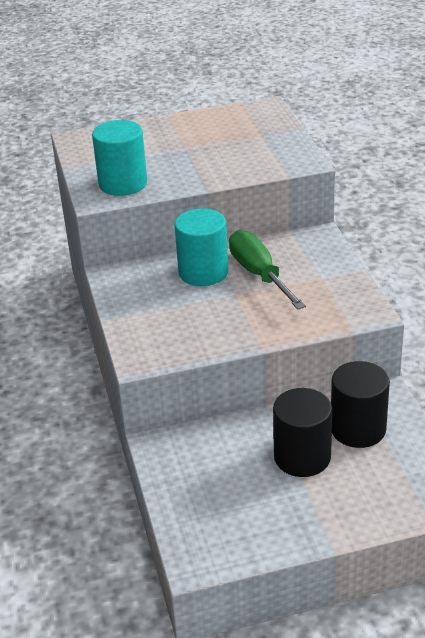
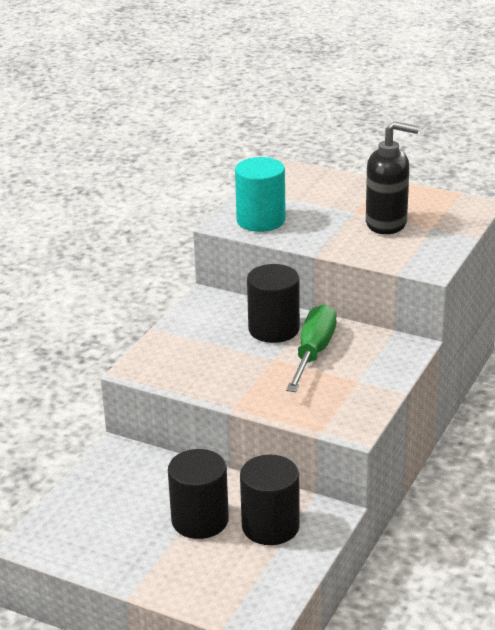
camera: 40 degrees right, 5 degrees down
(203, 272) = (274, 329): turquoise cylinder -> black cylinder
(224, 145) = (387, 224): none -> black soap dispenser

